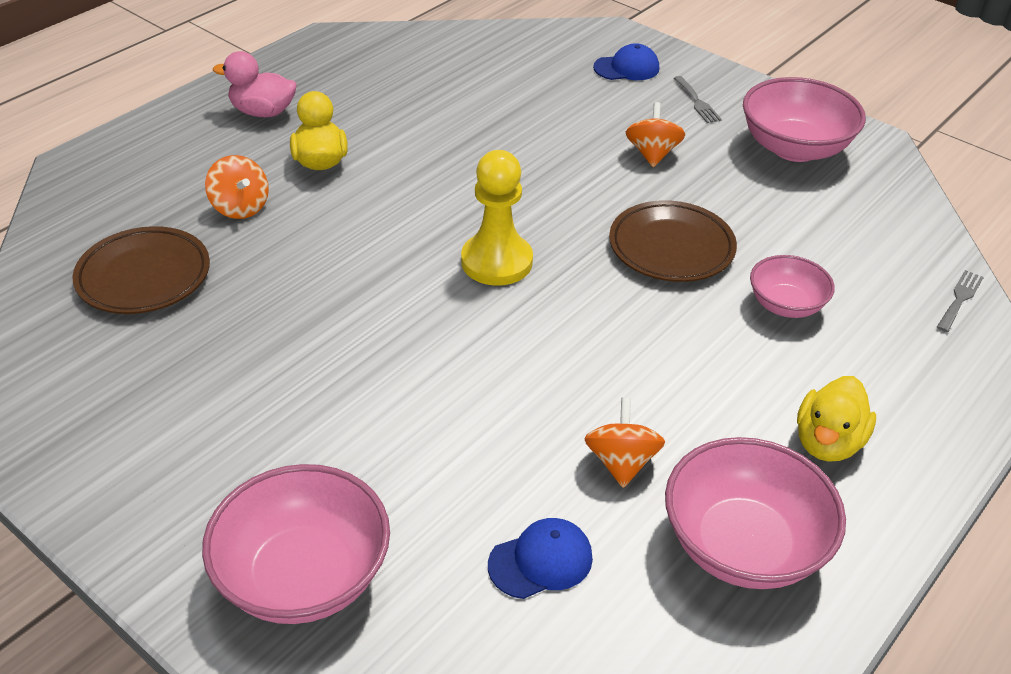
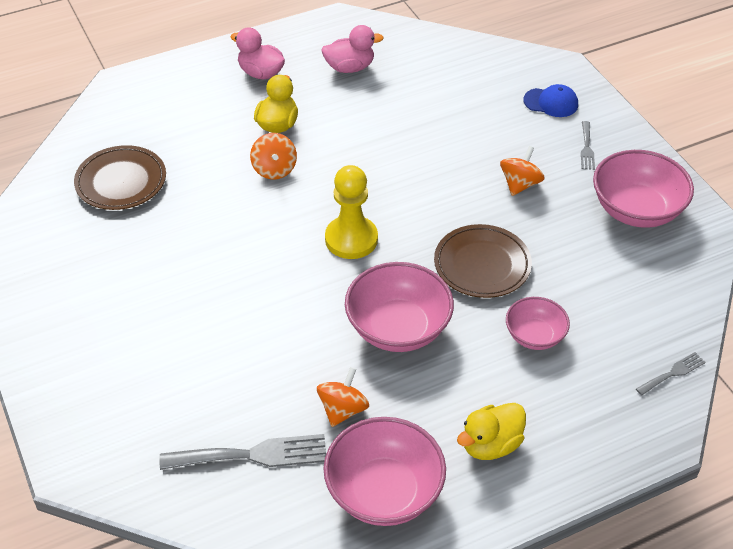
camera: 25 degrees right, 5 degrees up
(240, 207) = (206, 147): orange spinning top -> orange spinning top (274, 169)
(304, 576) = (112, 413): pink bowl -> pink bowl (398, 328)
(372, 83) = (350, 67): none -> pink duck
(541, 561) = (252, 455): blue cap -> grey fork

